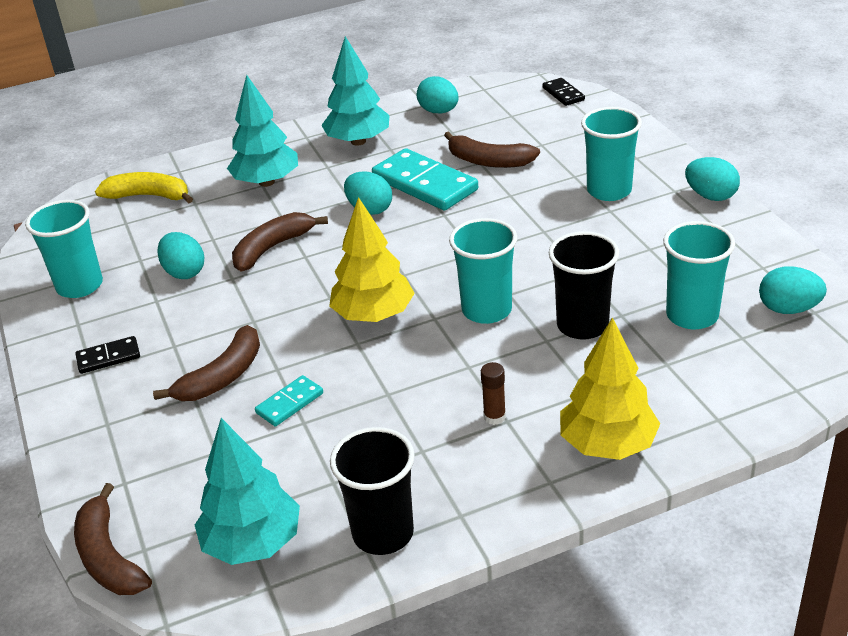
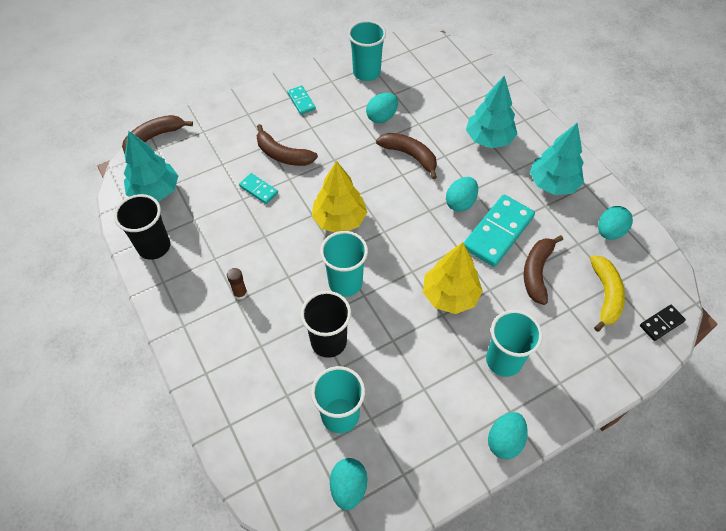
camera: 80 degrees right, 20 degrees up
(108, 357) = (301, 101): black domino -> turquoise domino
(149, 196) = (464, 82): yellow banana -> yellow banana (605, 295)
(607, 444) = (211, 357): yellow tree -> yellow tree (450, 295)

